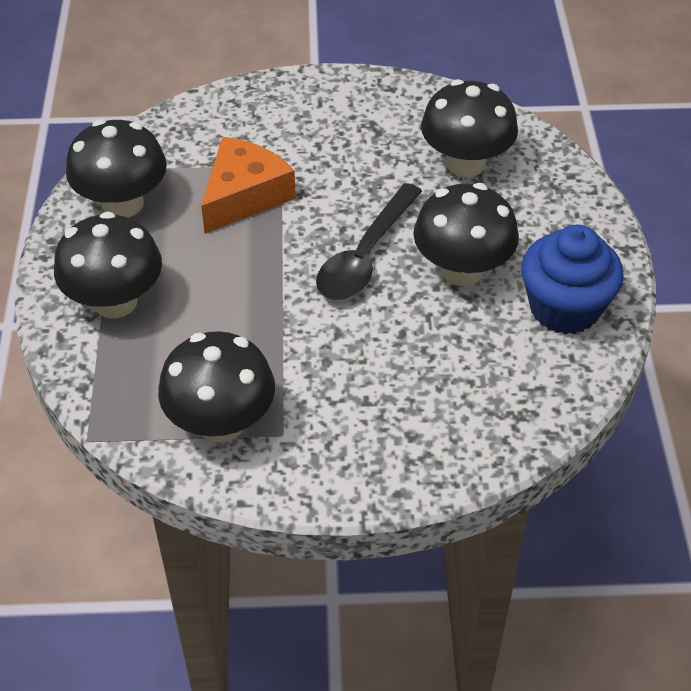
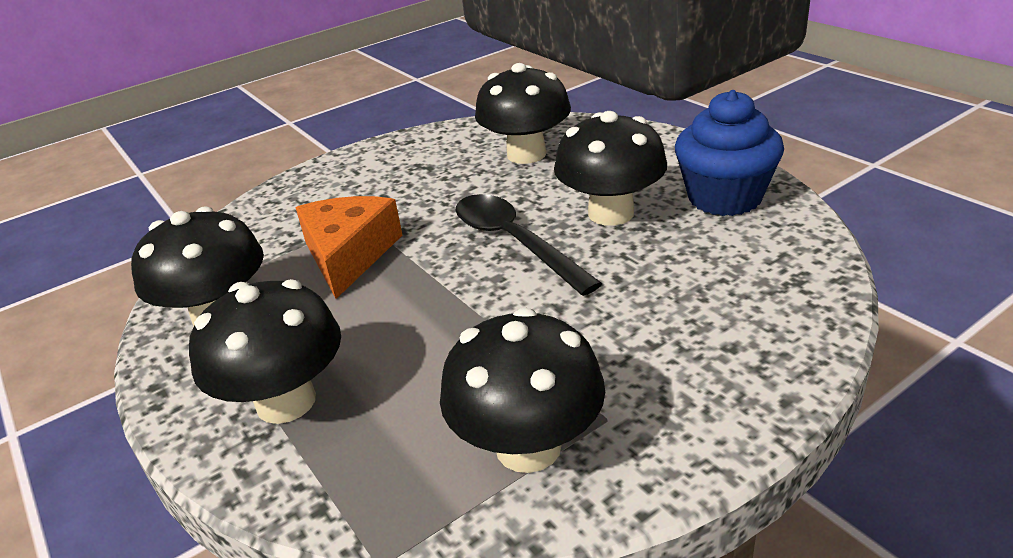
camera: 30 degrees left, 15 degrees down
(365, 255) = (515, 242): black spoon -> black spoon turned 150 degrees clockwise

